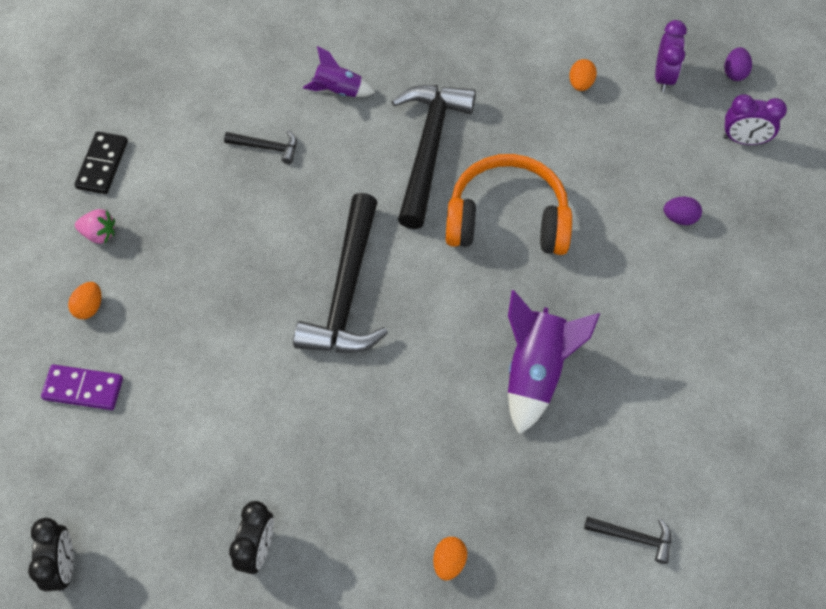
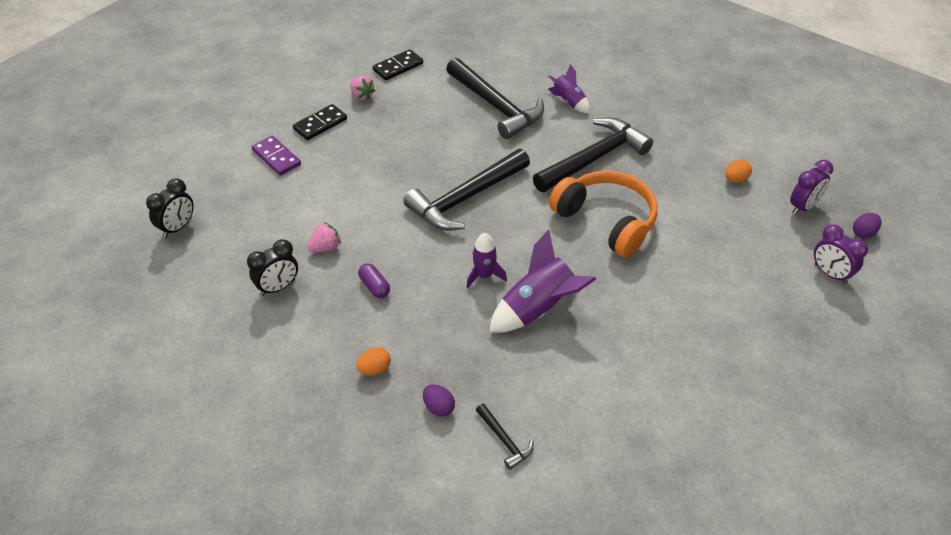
camera: 40 degrees right, 15 degrees down
(89, 307) = (320, 124): orange egg -> black domino
(259, 462) = (325, 247): none -> pink strawberry
(267, 147) = (496, 106): black hammer -> black hammer, size x2.25
(357, 469) = (374, 286): none -> purple capsule
(451, 372) = (484, 275): none -> purple rocket
(680, 218) = (731, 289): purple egg -> purple egg (438, 407)

